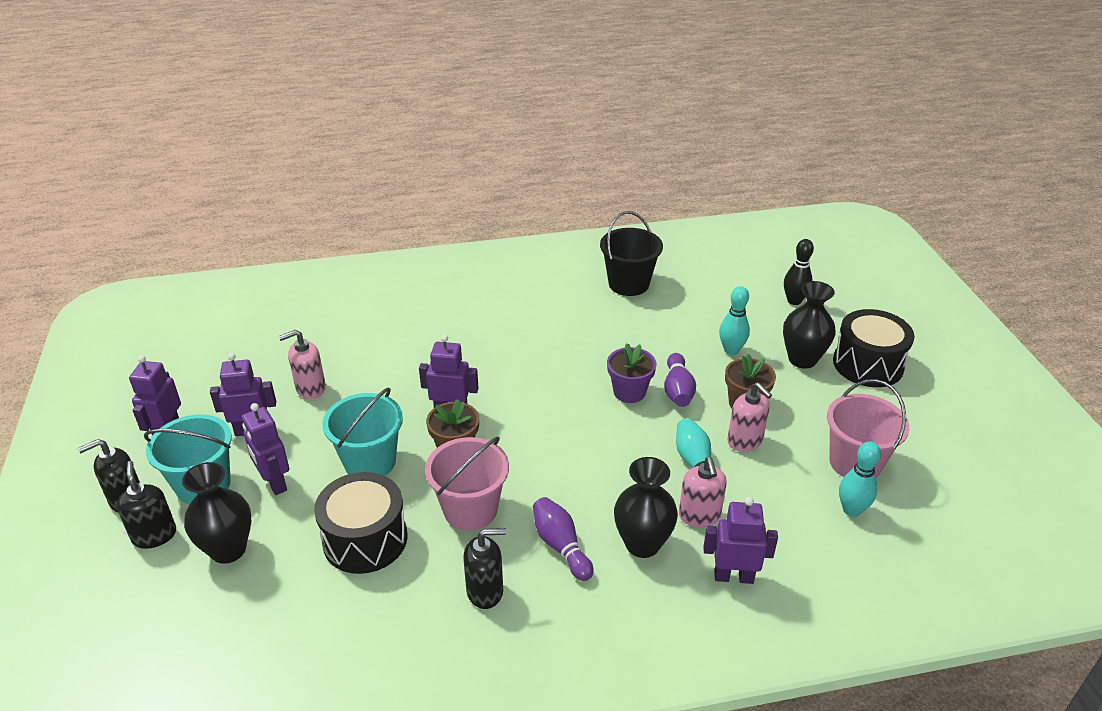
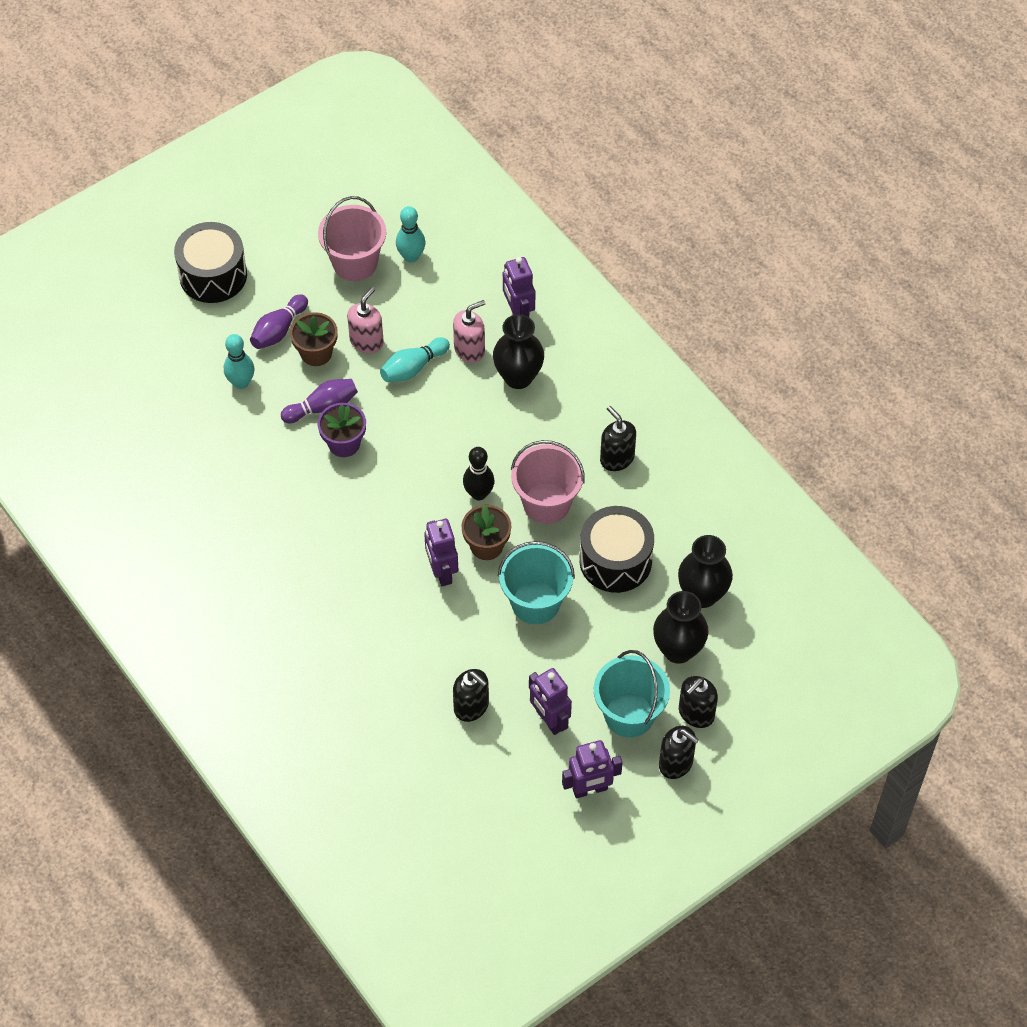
camera: 115 degrees left, 20 degrees up
(274, 482) = (597, 661): purple robot -> none
(310, 388) = (471, 707): pink soap dispenser -> black soap dispenser
(561, 546) = (549, 428): purple bowling pin -> purple bowling pin (279, 330)
(628, 284) = (164, 502): black bucket -> none
(794, 301) = (131, 351): black bowling pin -> black bowling pin (479, 493)
(802, 359) = (229, 325): black vase -> black vase (702, 595)

